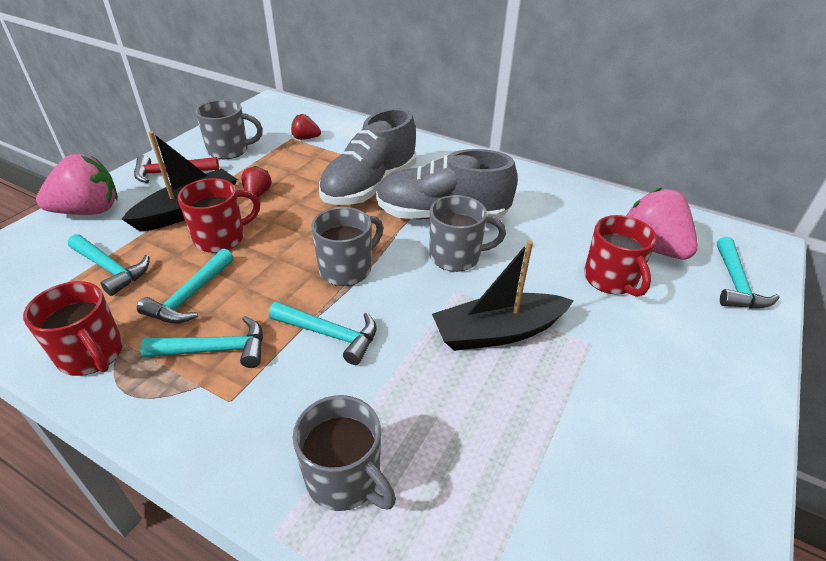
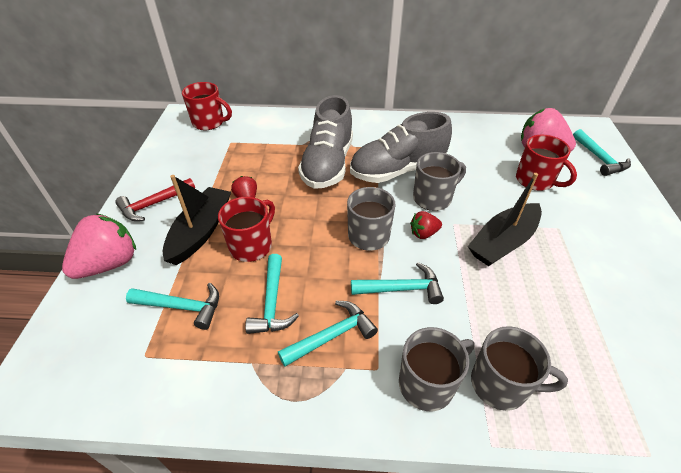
camera: 25 degrees left, 5 degrees up
(92, 355) = (237, 384): red mug -> red mug (209, 123)
(229, 150) = (187, 168): grey mug -> grey mug (427, 383)
(305, 138) = (242, 139): red strawberry -> red strawberry (424, 233)

